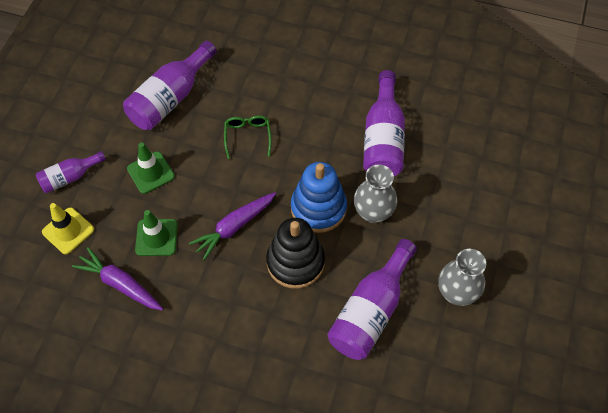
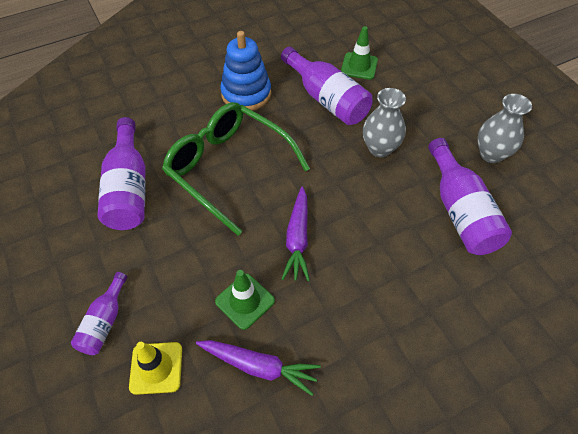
camera: 45 degrees left, 5 degrees down
(120, 284) = (259, 366): purple carrot -> purple carrot turned 150 degrees counterclockwise
(150, 172) = (178, 256): green traffic cone -> green traffic cone (359, 66)
(247, 136) = (228, 168): green glasses -> green glasses, size x2.35
(295, 262) = (372, 224): black stacking toy -> none
(318, 208) = (341, 175): blue stacking toy -> blue stacking toy (246, 94)

